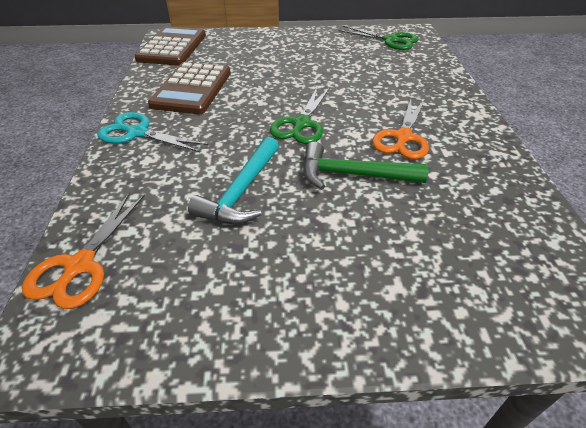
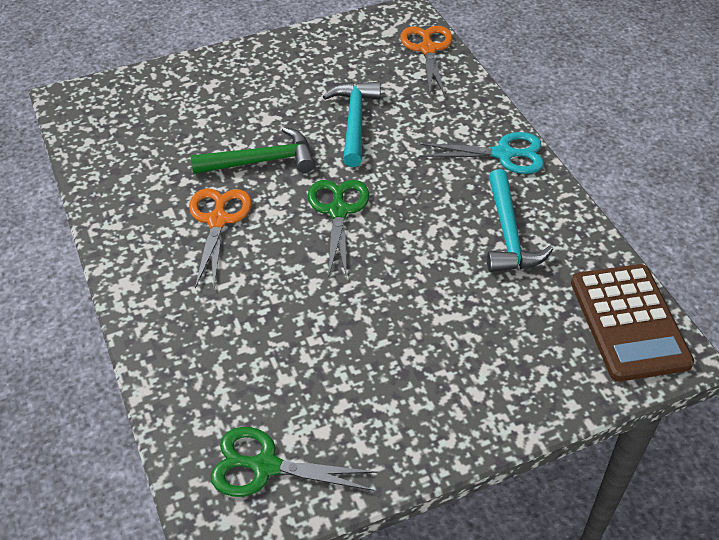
camera: 160 degrees right, 5 degrees up
(192, 89) = (508, 234): brown calculator -> turquoise hammer

